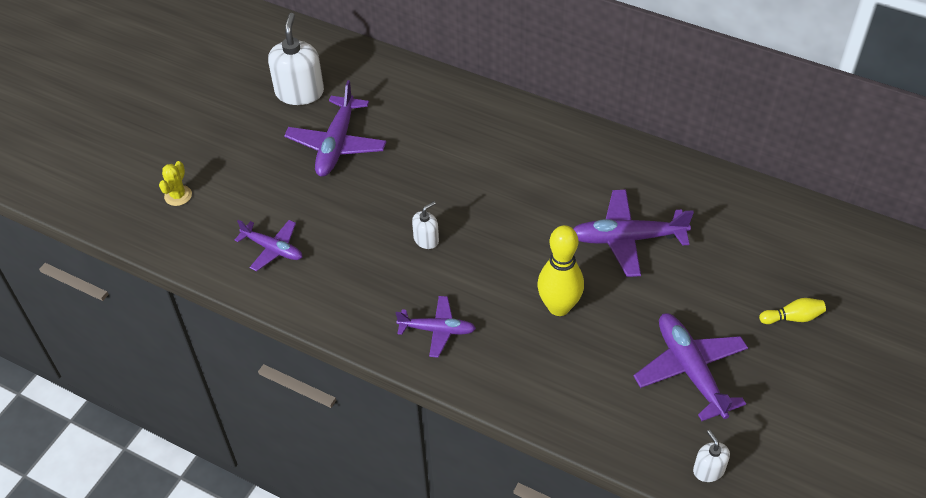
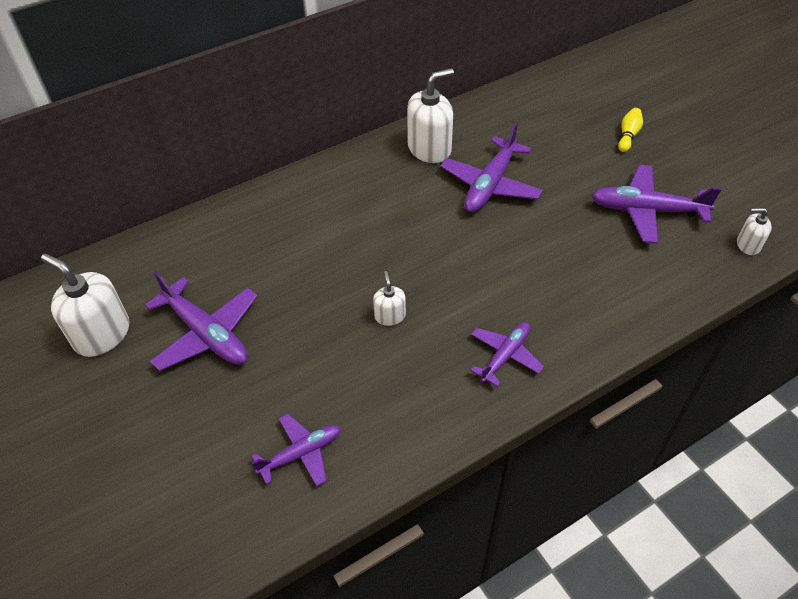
camera: 60 degrees left, 0 degrees up
(178, 195) = (141, 521): yellow cactus -> none
(559, 307) = (533, 259): yellow bowling pin -> none
(638, 176) = (429, 149): none -> white soap dispenser

